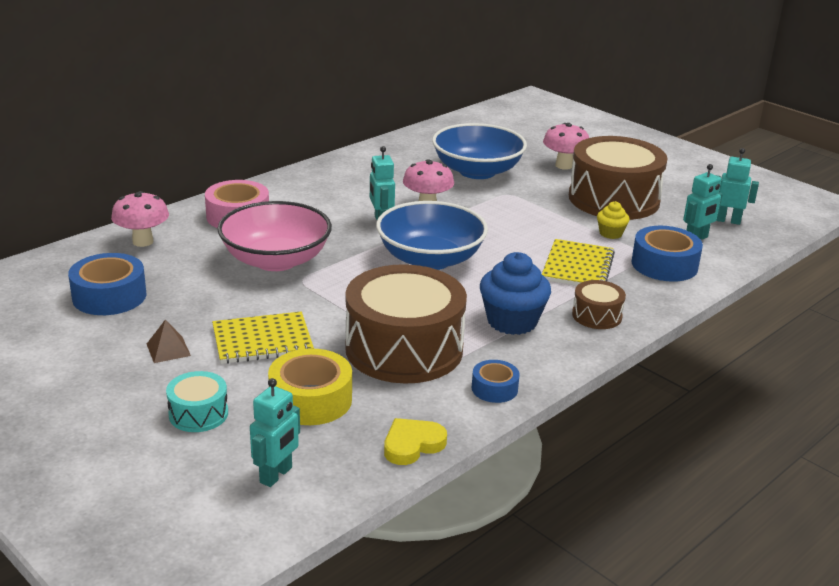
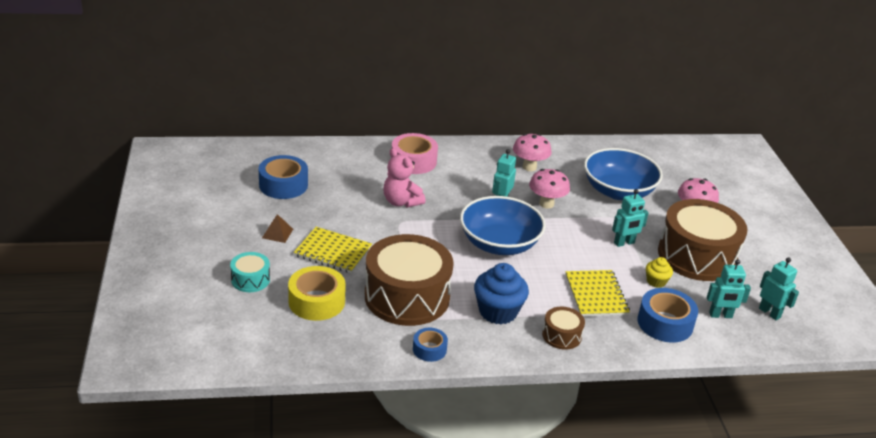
camera: 35 degrees right, 5 degrees up
(143, 241) = (339, 156): pink mushroom -> pink mushroom (529, 167)
(276, 260) = (401, 202): pink bowl -> pink teddy bear
(276, 475) = (249, 335): turquoise robot -> turquoise robot (624, 243)
(412, 445) = (339, 357): yellow heart -> none
(577, 267) = (596, 295): yellow notebook -> yellow notebook turned 60 degrees counterclockwise

